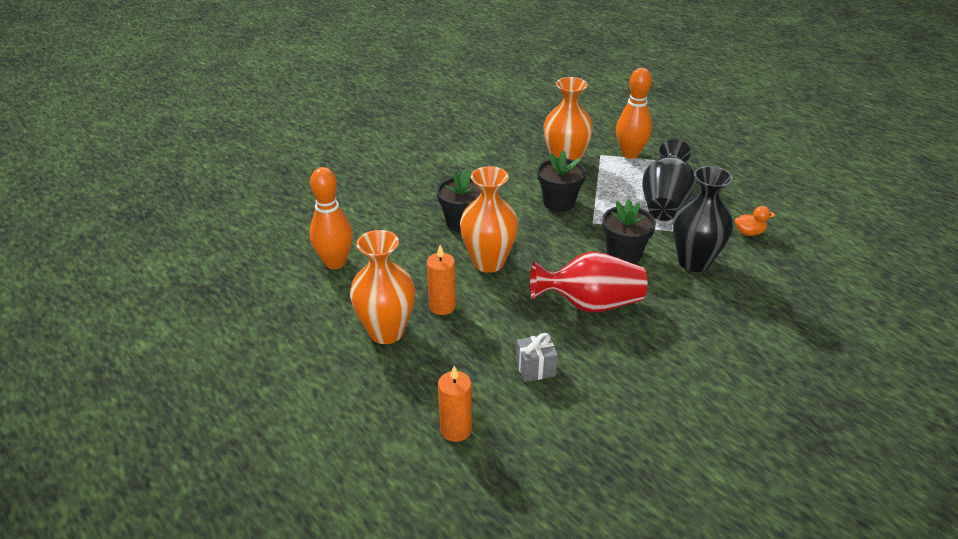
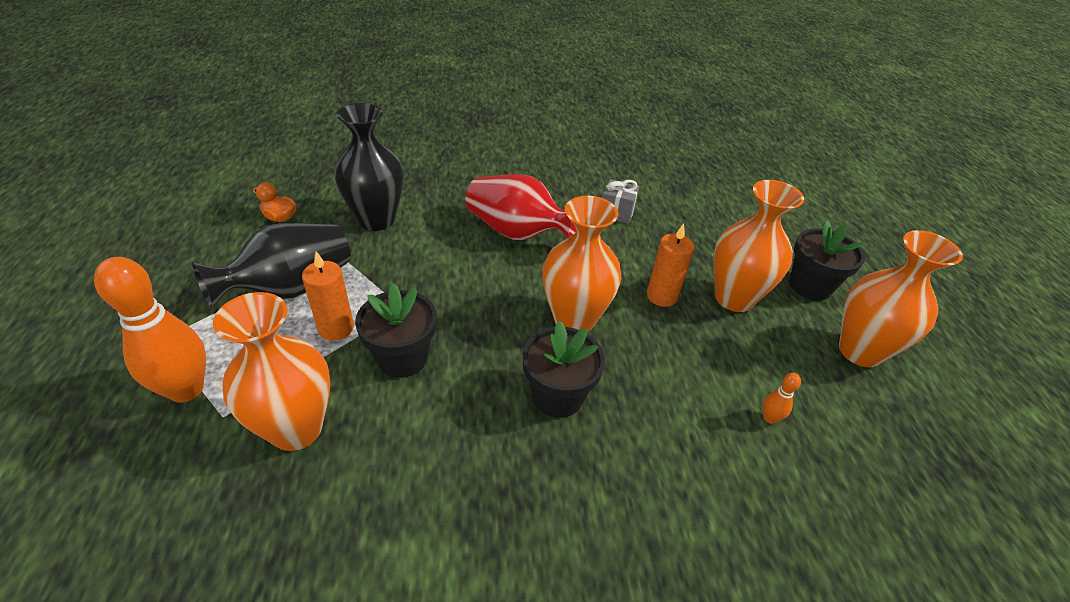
camera: 150 degrees left, 5 degrees up
(276, 334) = (860, 351): none -> orange vase
(335, 262) = (769, 418): orange bowling pin -> orange bowling pin, size x0.42
(456, 429) = (709, 206): orange candle -> orange candle (336, 328)
(624, 253) = (425, 258): black flower pot -> black flower pot (810, 286)

